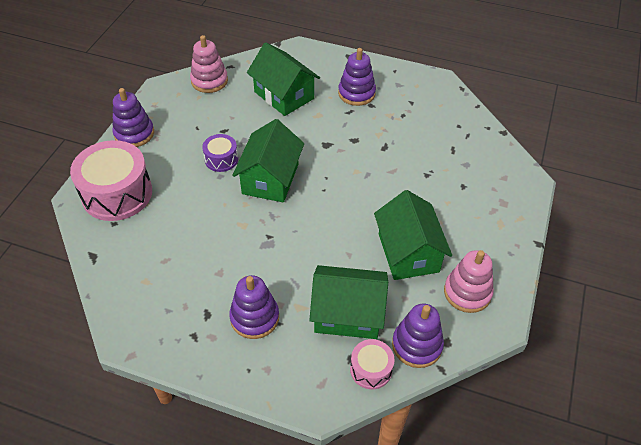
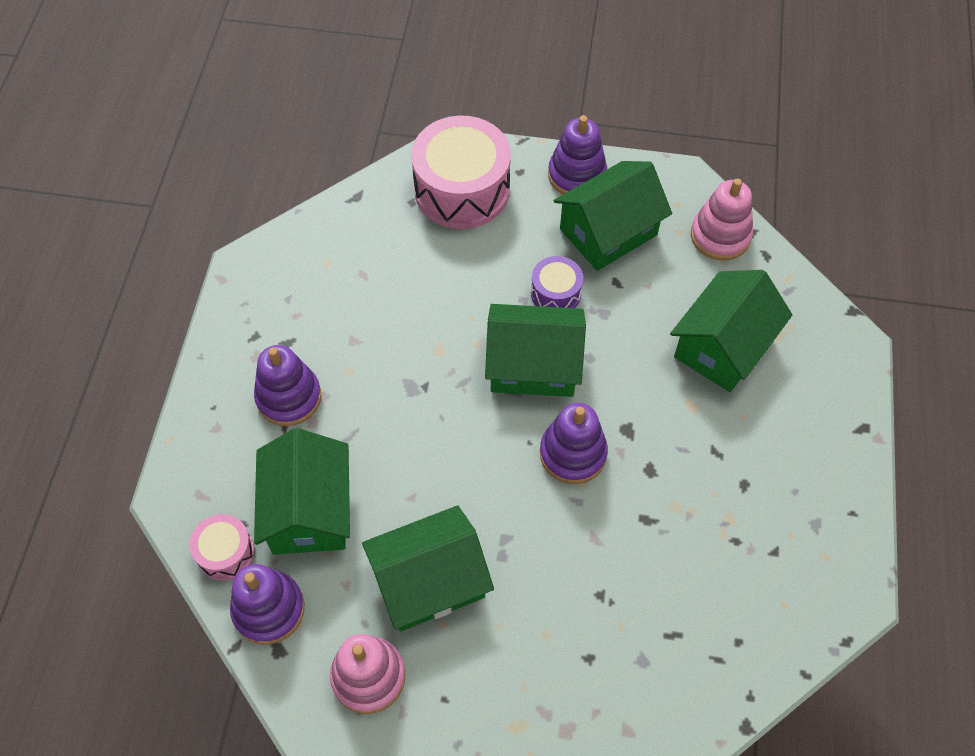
camera: 80 degrees right, 10 degrees up
(185, 127) = (608, 232): none -> green house
(356, 93) = (766, 457): purple stacking toy -> purple stacking toy (573, 453)

